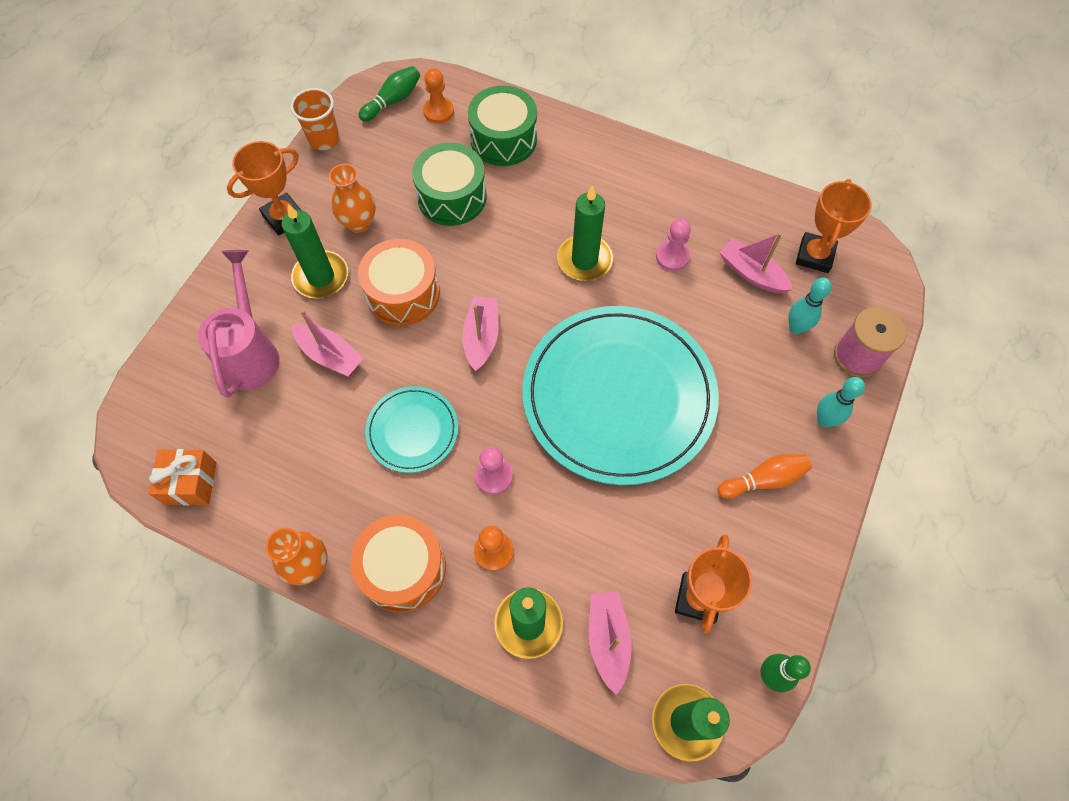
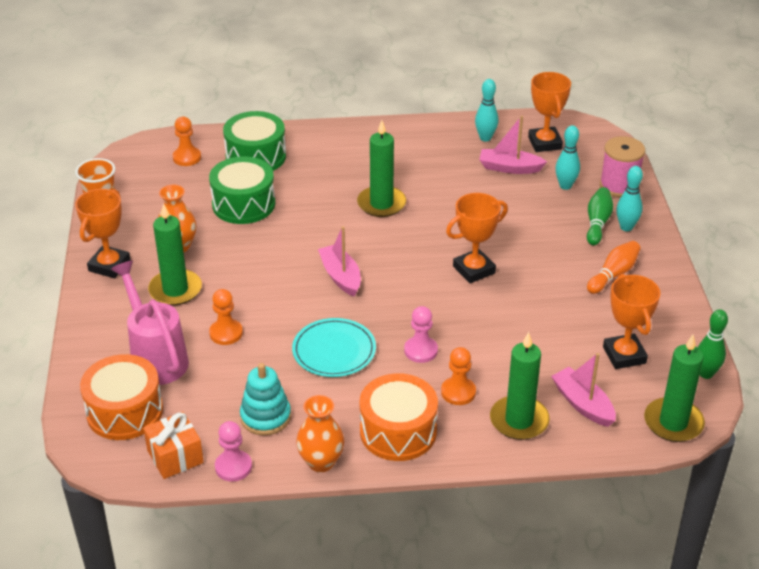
camera: 30 degrees left, 25 degrees down
(297, 480) = (265, 417): none -> turquoise stacking toy
(330, 355) = (226, 333): pink boat -> orange pawn
(393, 101) = (141, 163): green bowling pin -> green bowling pin (597, 223)
(403, 293) = (254, 274): orange drum -> orange drum (125, 411)
(618, 396) = (474, 270): turquoise plate -> orange trophy
(672, 257) = (445, 179): pink pawn -> pink pawn (233, 467)
(753, 219) = (485, 138): none -> turquoise bowling pin

